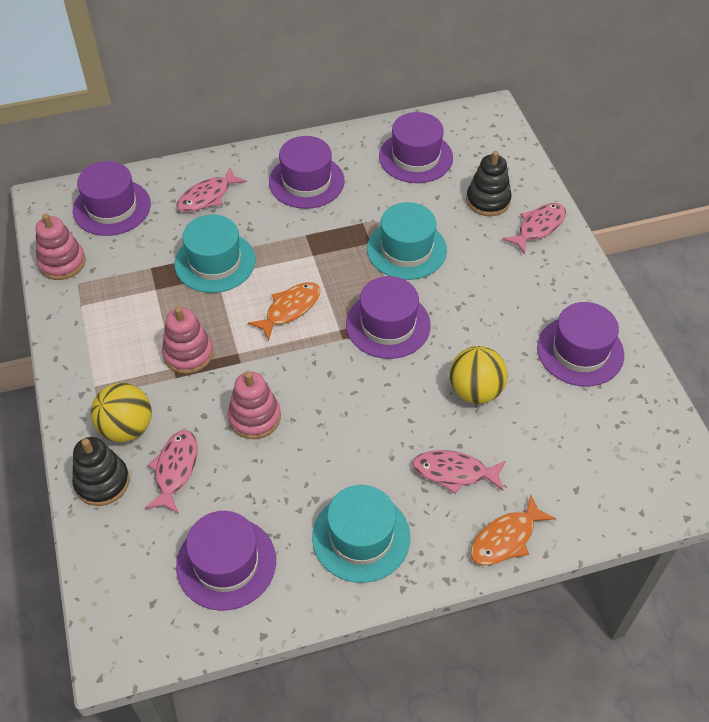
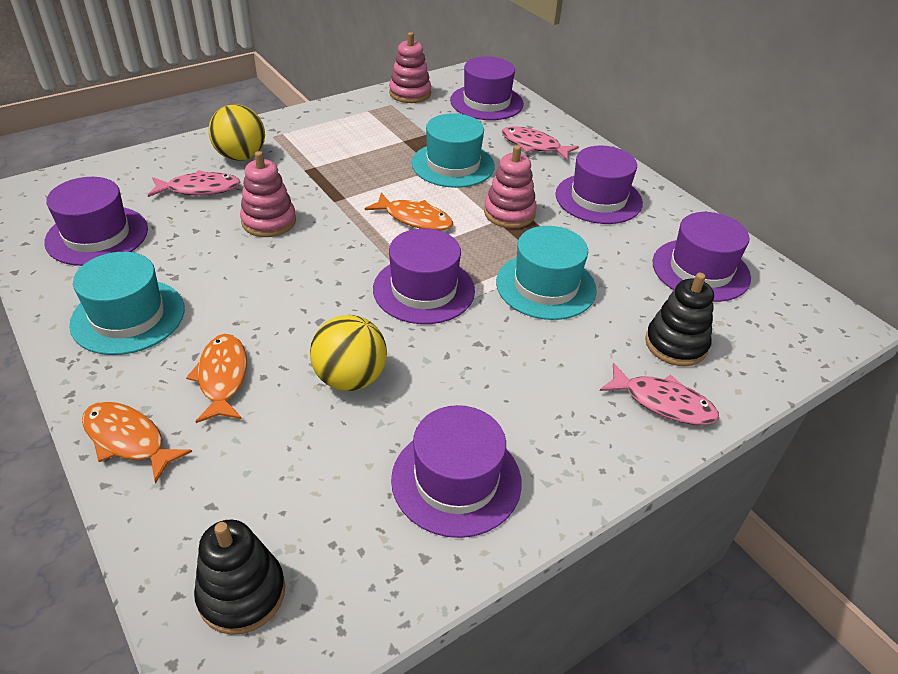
camera: 70 degrees right, 10 degrees down
(102, 482) = (181, 156): black stacking toy -> black stacking toy (242, 593)
(188, 354) = (334, 171): pink stacking toy -> pink stacking toy (509, 213)
(454, 472) = (222, 377): pink fish -> orange fish

